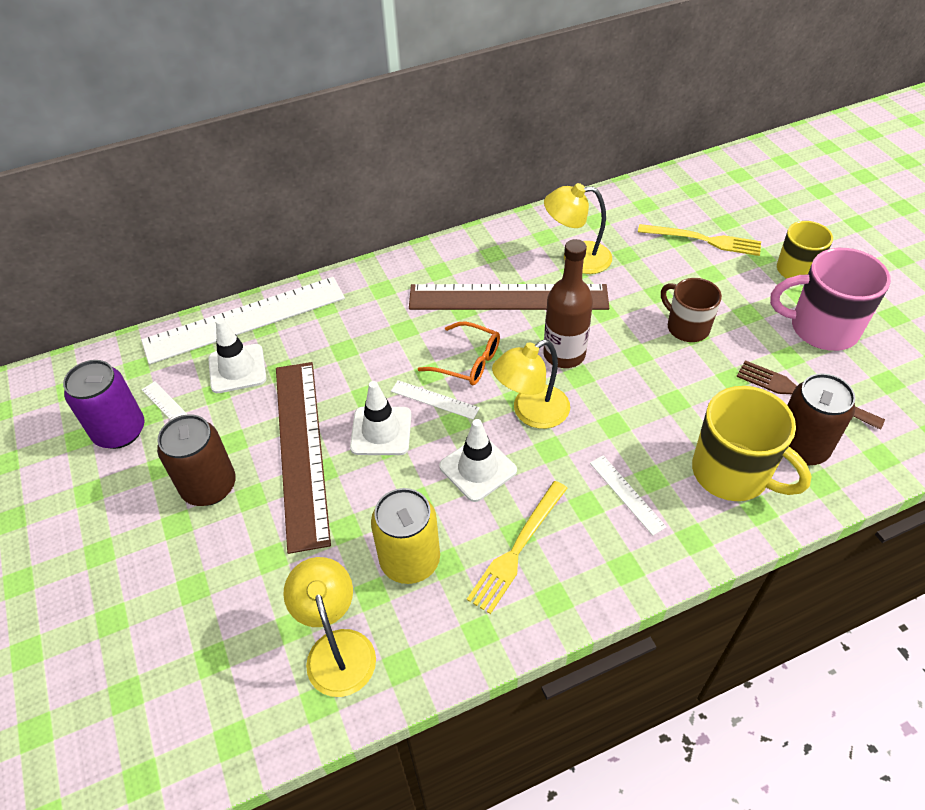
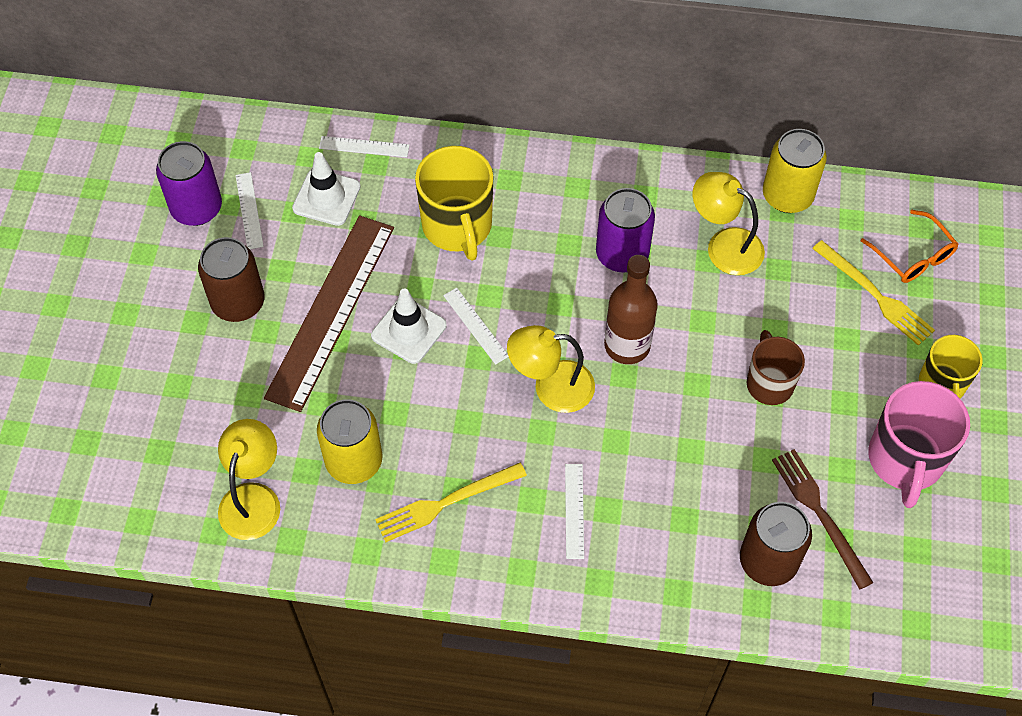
camera: 30 degrees right, 10 degrees up
(245, 319) = (364, 146): white ruler -> white ruler, size x0.42
(468, 361) = (533, 303): orange glasses -> orange glasses (913, 256)
(478, 468) = (465, 413): white traffic cone -> none
(508, 297) = (622, 254): brown ruler -> purple can
(591, 210) = (787, 196): none -> yellow can
(732, 473) = (683, 547): yellow mug -> yellow mug (457, 226)
(822, 328) = (905, 460): pink mug -> pink mug turned 120 degrees counterclockwise

